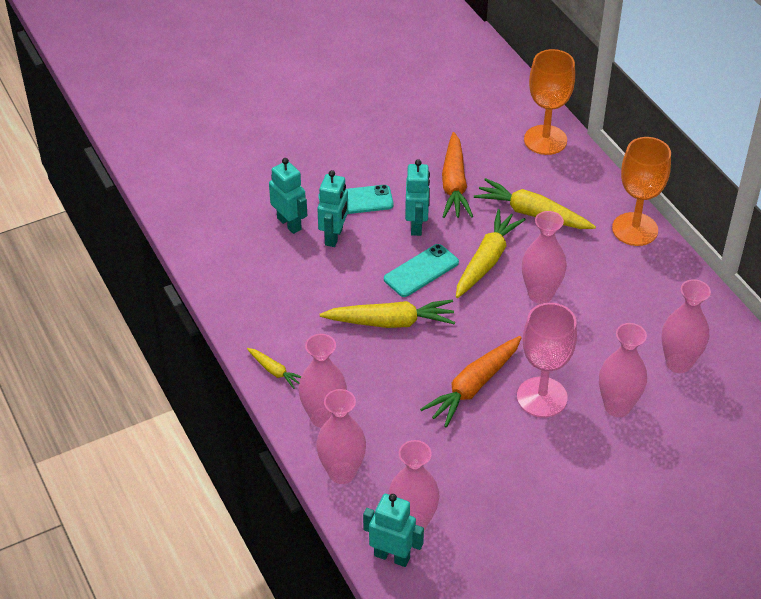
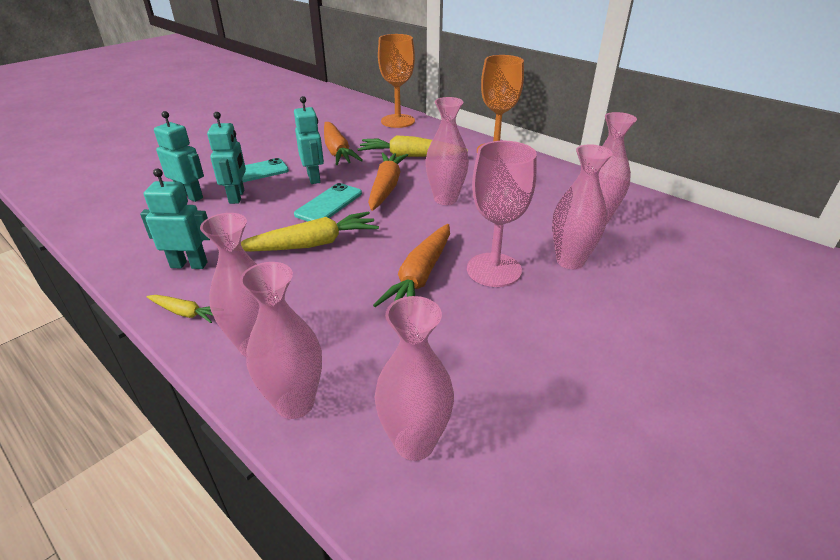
camera: 20 degrees left, 10 degrees down
(392, 556) = (403, 502): turquoise robot -> turquoise robot (189, 265)
(486, 260) = (386, 187): yellow carrot -> orange carrot

